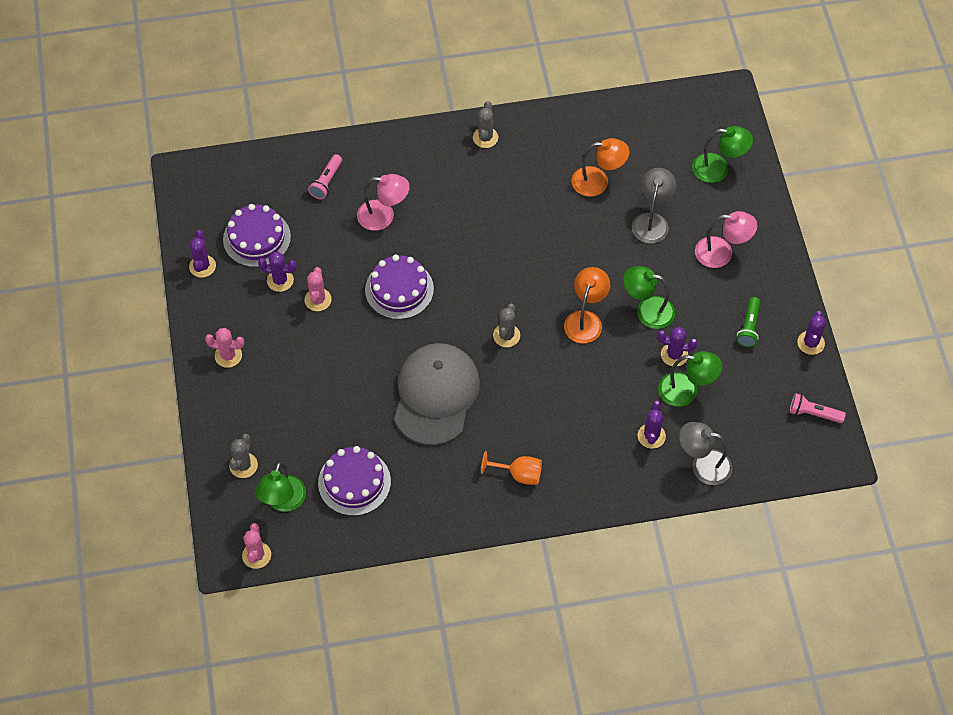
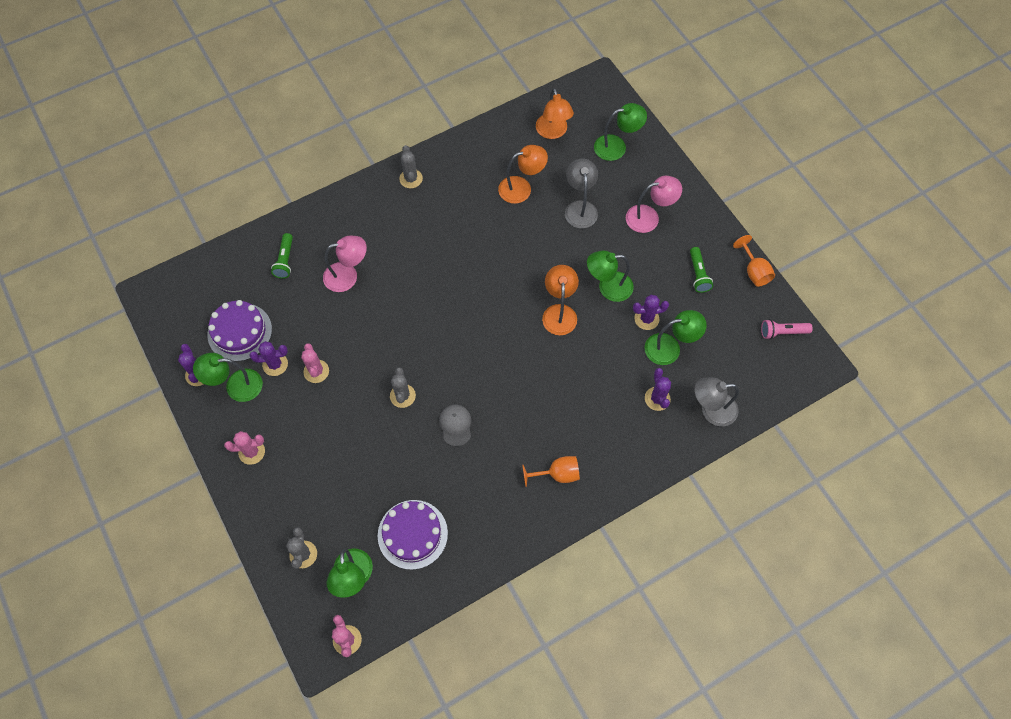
camera: 20 degrees left, 5 degrees up
(235, 289) = (236, 386): none -> green lamp
(326, 182) = (285, 260): pink flashlight -> green flashlight
(399, 289) = (386, 338): purple cake -> none
(436, 395) = (455, 425): grey cap -> grey cap, size x0.42
(506, 335) = (497, 349): grey cactus -> grey cactus (402, 396)
(655, 133) = (553, 132): none -> orange lamp
(810, 343) = (754, 271): purple cactus -> orange goblet

